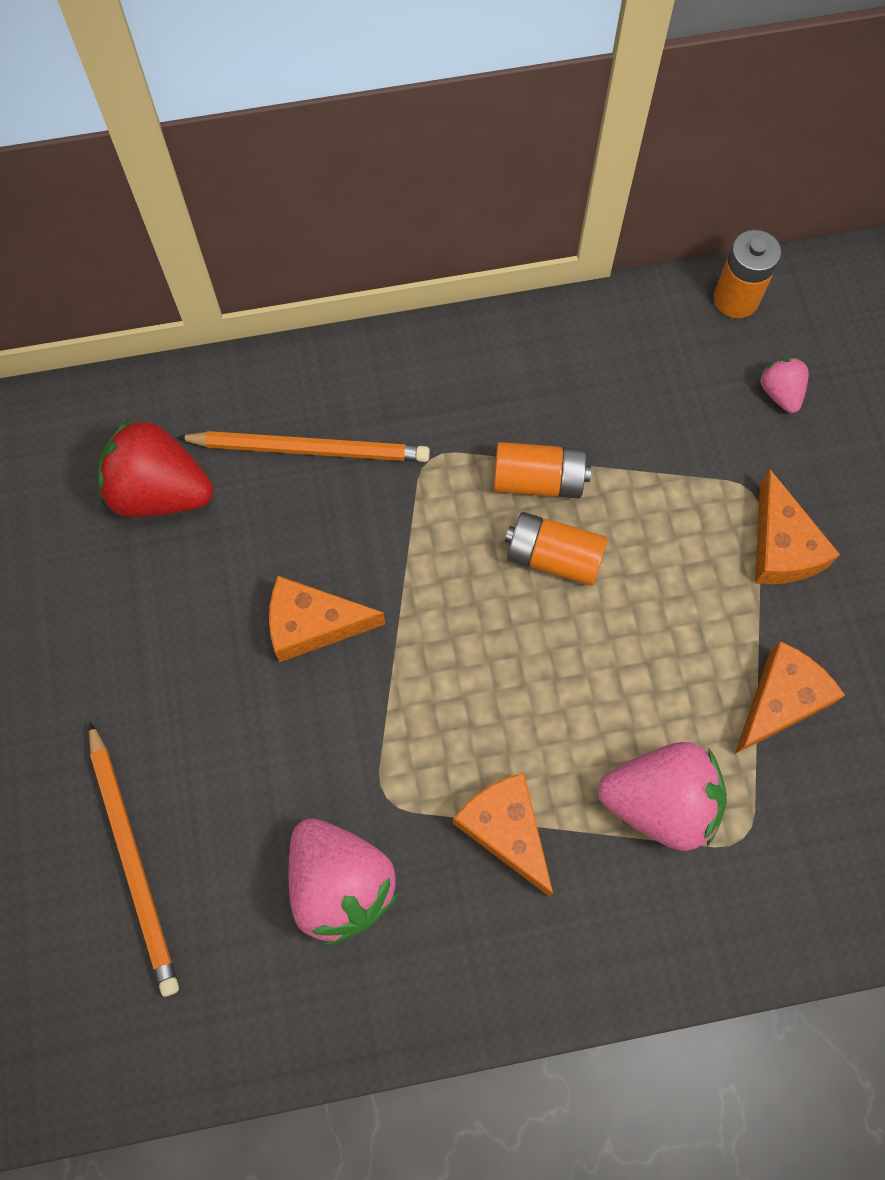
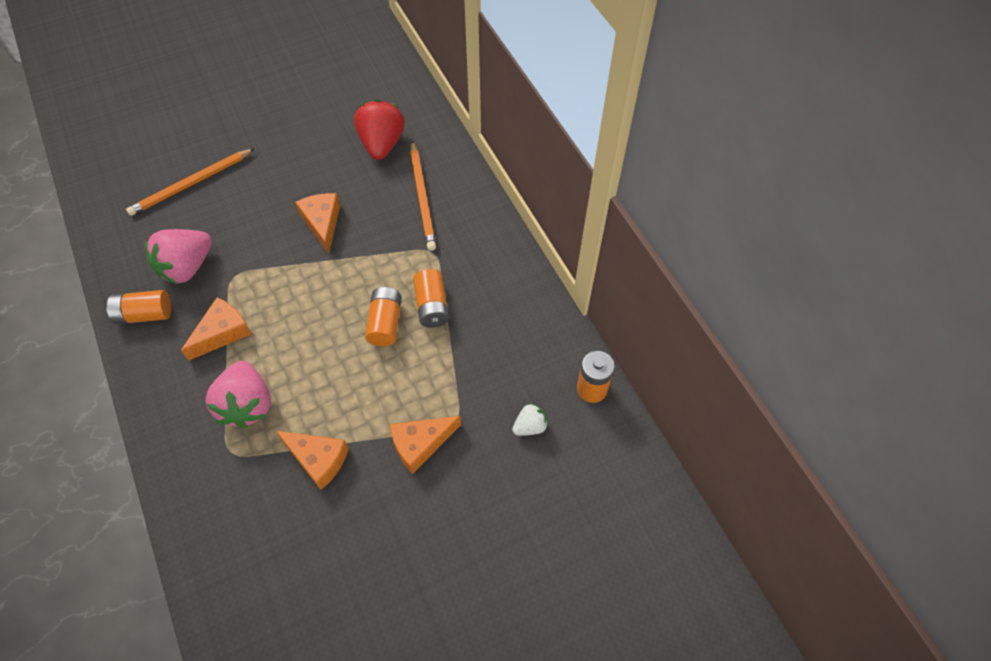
camera: 75 degrees right, 10 degrees down
(428, 974) = (144, 314): none -> orange battery
(780, 393) = (530, 426): pink strawberry -> white strawberry

